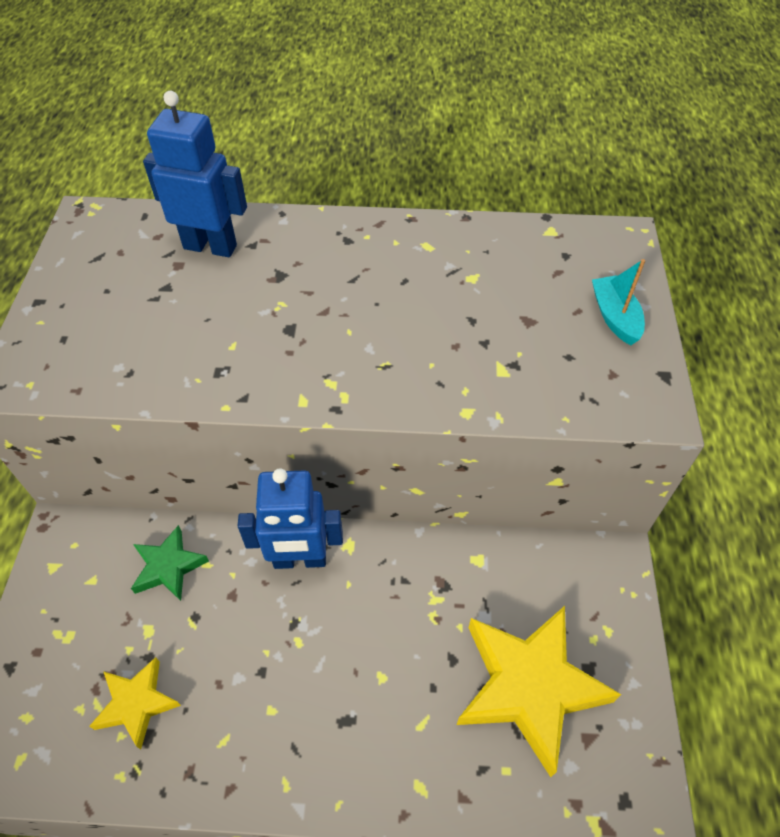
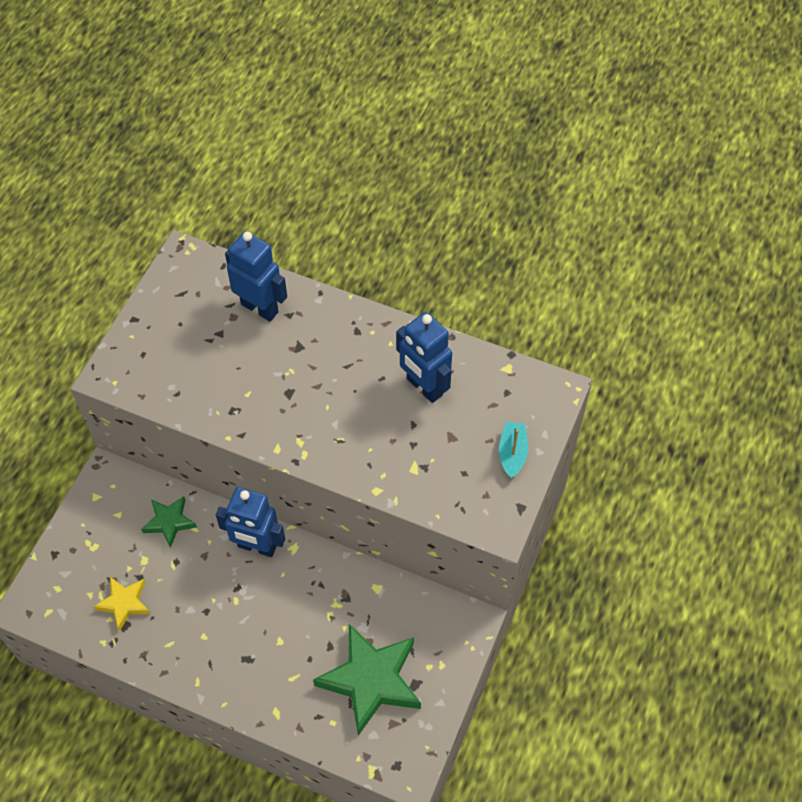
camera: 20 degrees right, 5 degrees up
(463, 276) = (424, 387): none -> blue robot
(529, 686) = (371, 680): yellow star -> green star

